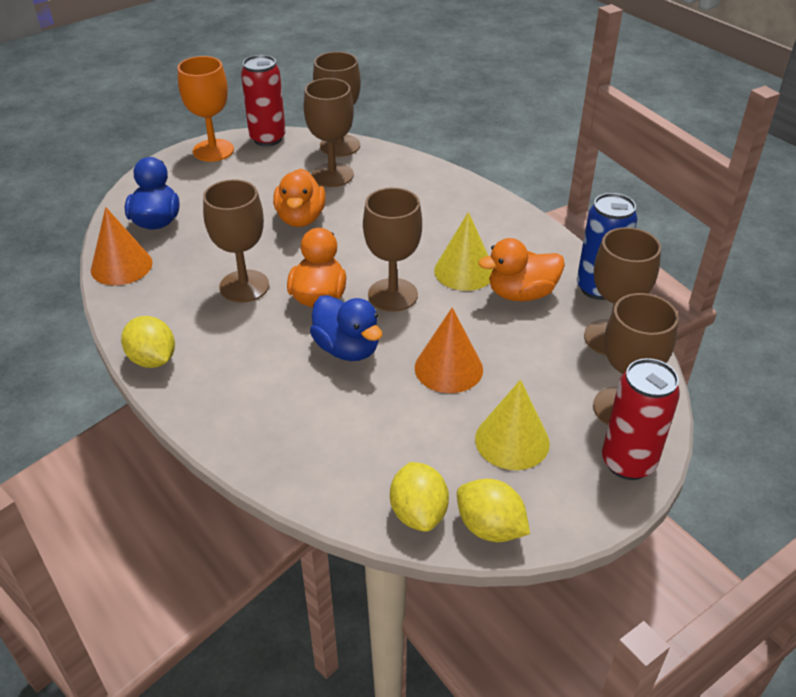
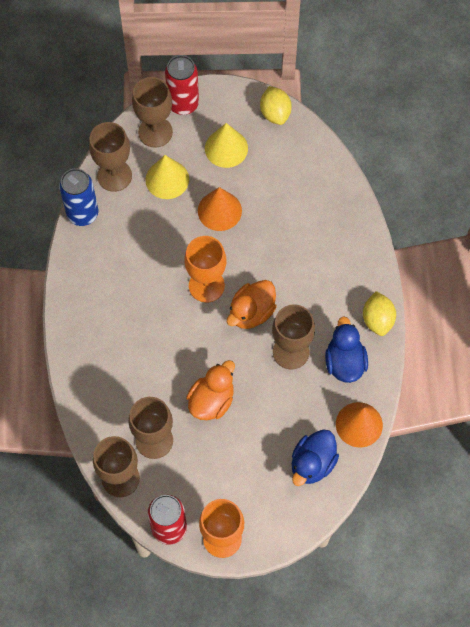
camera: 145 degrees left, 25 degrees up
(347, 349) = (264, 259): blue duck -> blue duck (344, 362)
(392, 295) = (206, 285): brown goblet -> orange goblet
(418, 513) = (301, 139): yellow lemon -> none
(464, 271) = (147, 278): yellow cone -> yellow cone (167, 179)
(521, 294) = (131, 238): orange duck -> none

